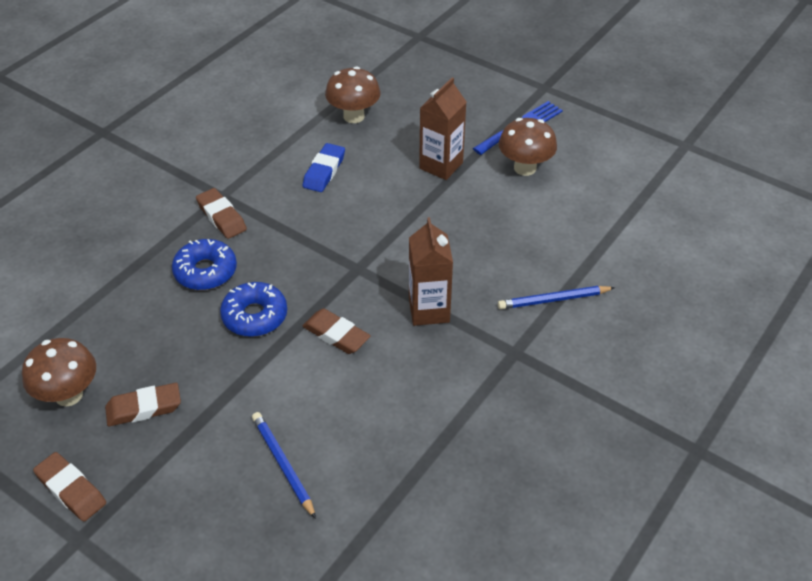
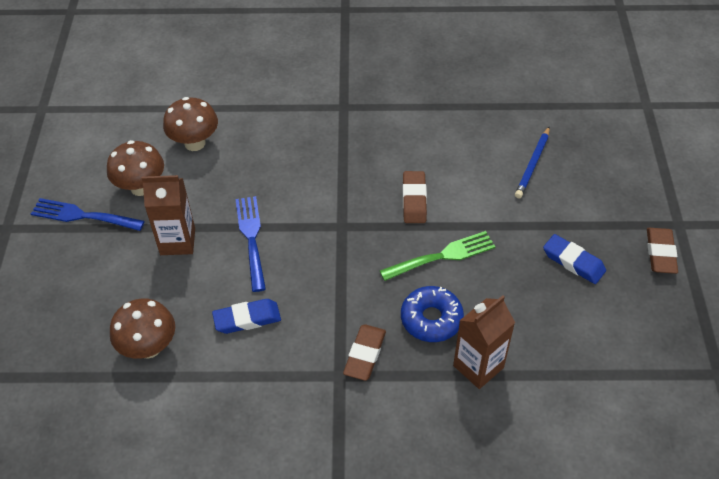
camera: 125 degrees left, 5 degrees up
(69, 395) = (611, 314): brown mushroom -> brown mushroom (195, 143)
(144, 408) = (573, 262): brown eraser -> blue eraser
(255, 316) = (442, 256): blue donut -> green fork
(401, 207) = (251, 238): none -> blue fork
(429, 310) = (346, 164): brown carton -> brown carton (478, 366)
(553, 300) = (280, 109): blue pencil -> none

